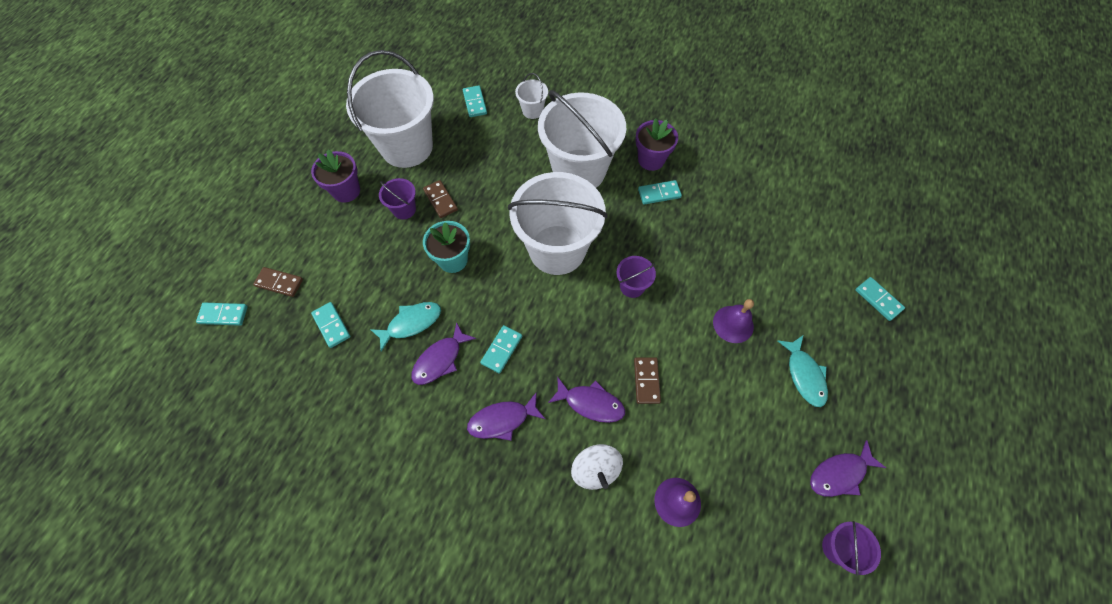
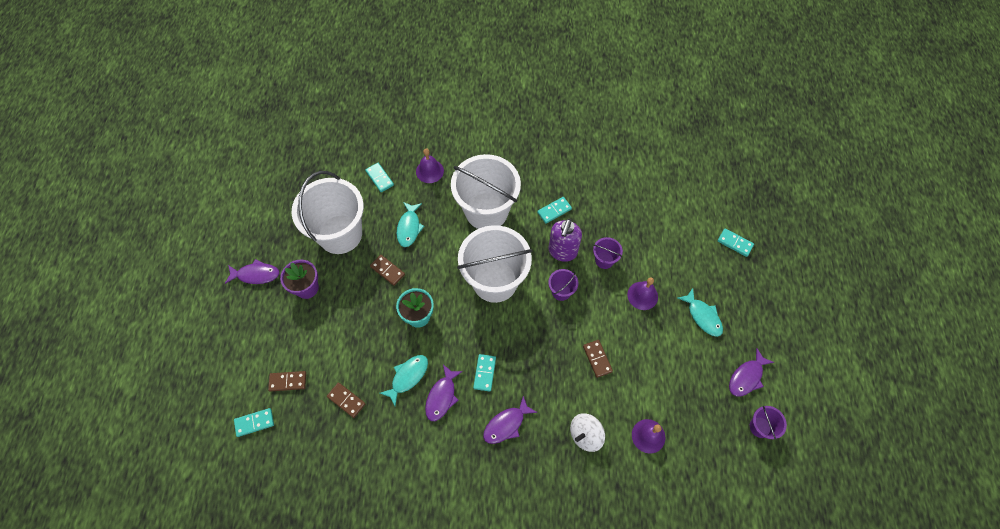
camera: 20 degrees left, 0 degrees up
(332, 325) = (346, 400): turquoise domino -> brown domino
(404, 209) = (361, 288): purple bucket -> purple bucket (604, 260)
(484, 162) = (409, 228): none -> turquoise fish
(532, 111) = (429, 171): white bucket -> purple bell
(590, 403) = (564, 389): purple fish -> purple fish (256, 274)
(595, 470) = (585, 435): white spinning top -> white spinning top turned 90 degrees clockwise
(651, 160) = (538, 184): purple flower pot -> none
(651, 242) = (562, 252): none -> purple soap dispenser

